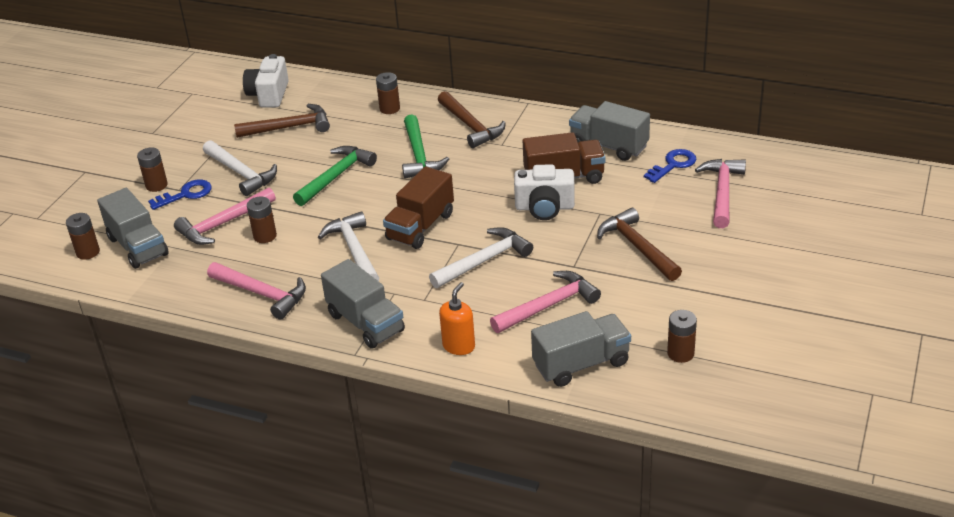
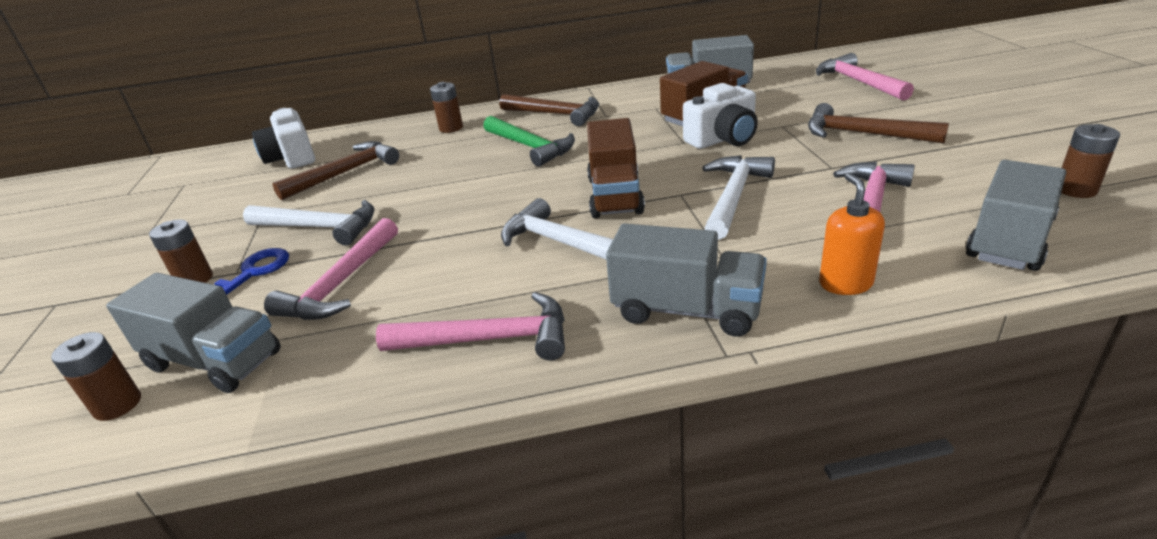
camera: 30 degrees left, 5 degrees down
(265, 236) = (419, 274): brown battery -> none
(336, 176) = (453, 191): green hammer -> none
(673, 165) = (785, 81): blue key -> none

